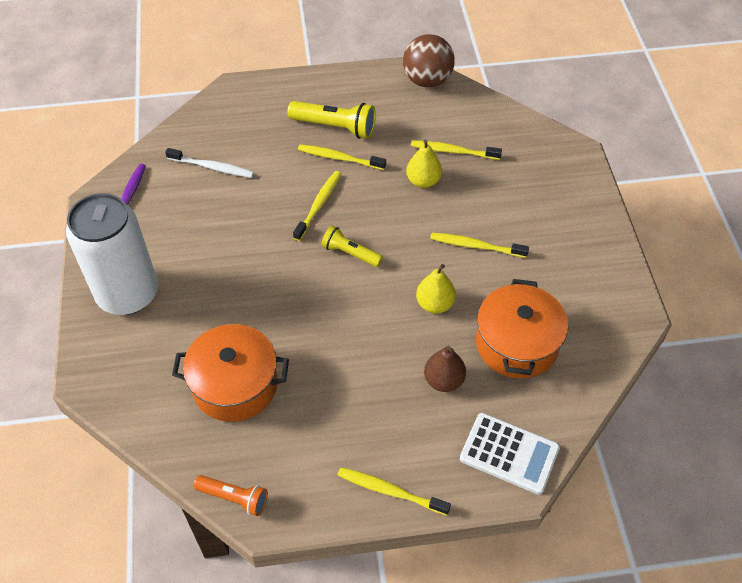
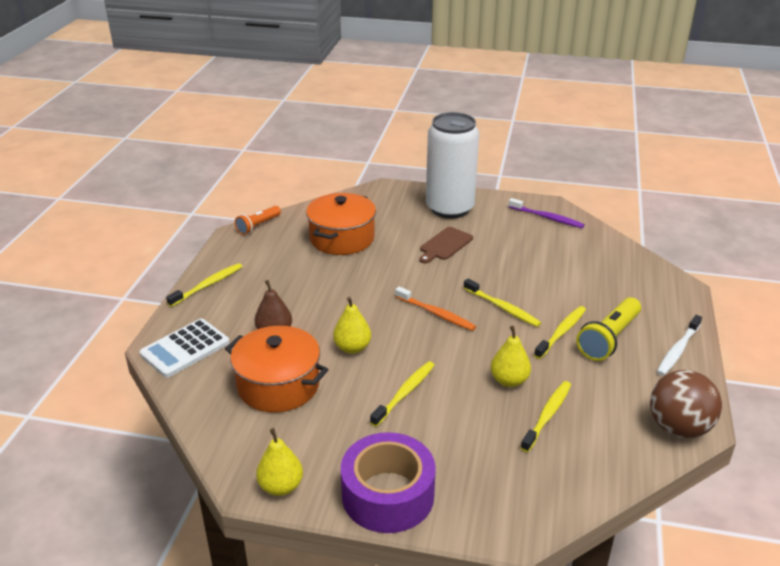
camera: 110 degrees right, 20 degrees down
(212, 167) = (571, 260): white toothbrush -> white toothbrush (678, 350)
(216, 278) = (445, 245): none -> brown cutting board
(350, 253) = (436, 313): yellow flashlight -> orange toothbrush
(590, 225) = (388, 495): none -> purple tape
(624, 294) = (281, 486): none -> yellow pear

